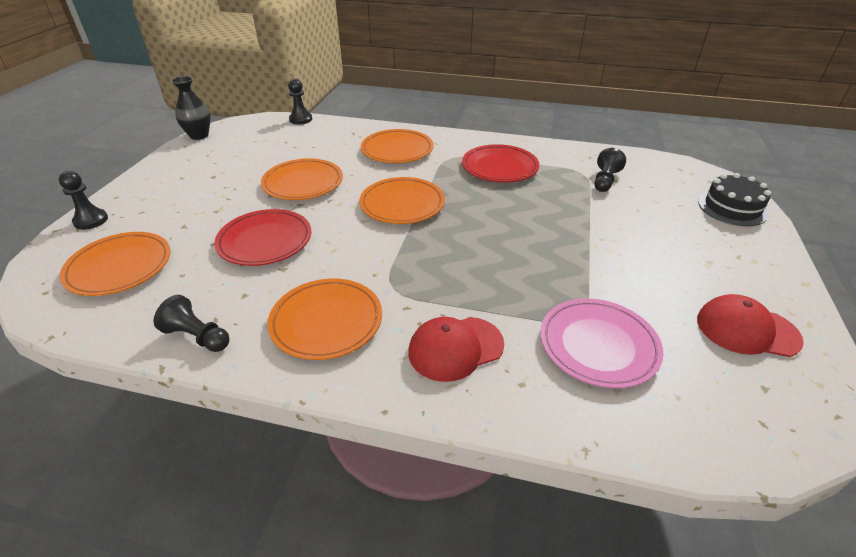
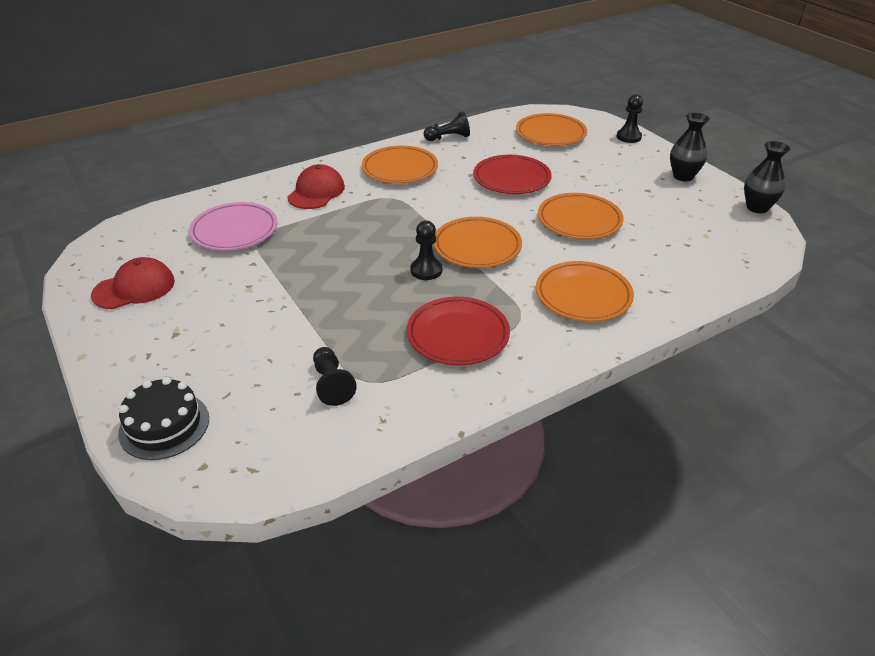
camera: 135 degrees right, 0 degrees up
(168, 171) = (683, 176): none -> black vase
(300, 119) = (746, 275): black pawn -> black pawn (426, 270)

